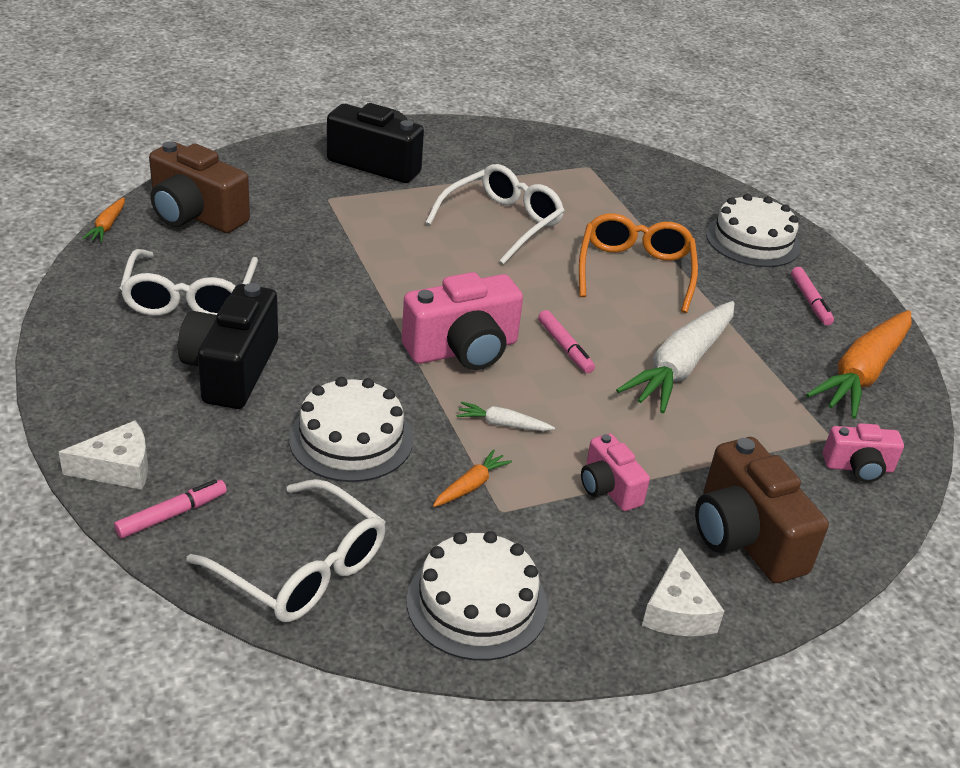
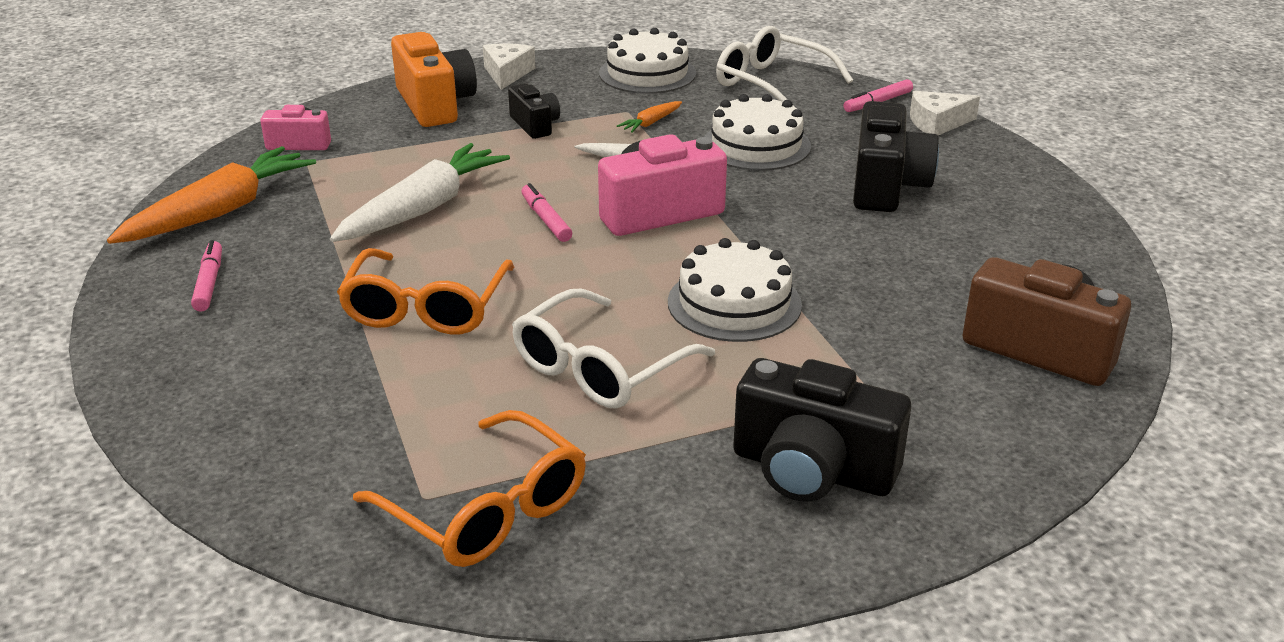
camera: 175 degrees left, 5 degrees down
(107, 226) = (1141, 324): orange carrot -> none
(190, 298) = (971, 246): white glasses -> none
(554, 159) = (486, 510): none -> orange glasses
(608, 488) = (535, 125): pink camera -> black camera
(745, 537) = (435, 104): brown camera -> orange camera
(752, 240) = (218, 365): white cake -> white cake (734, 303)

